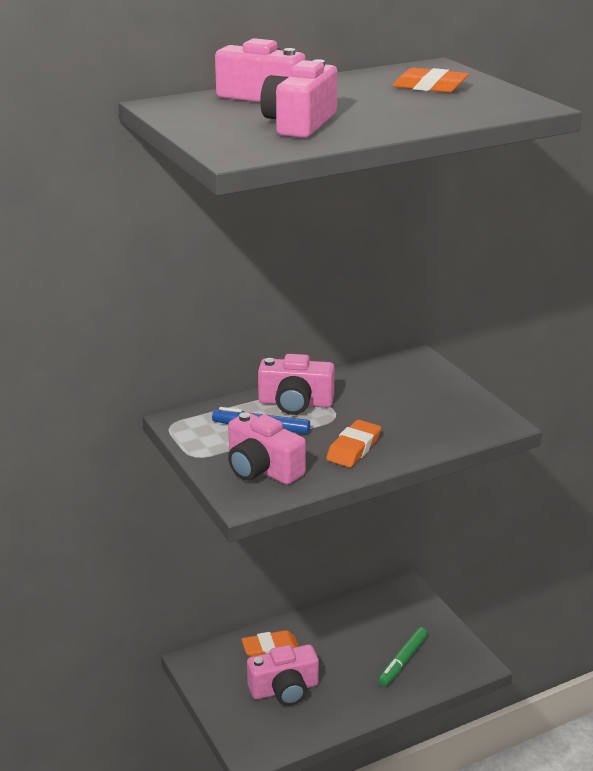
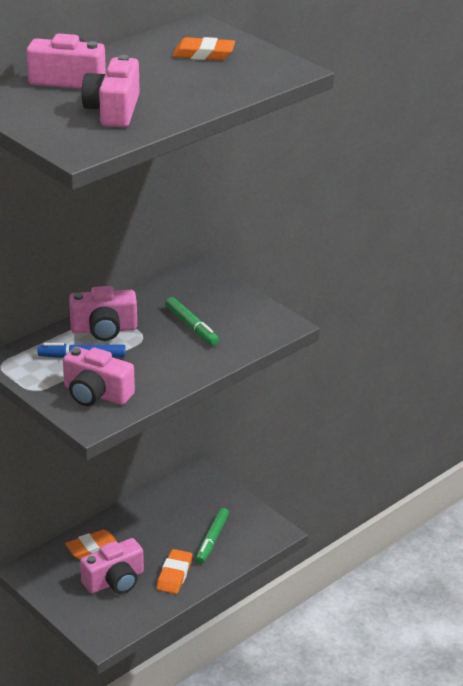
camera: 15 degrees left, 5 degrees up
(353, 448) = (167, 364): orange eraser -> orange eraser (174, 575)
(394, 412) = (192, 326): none -> green marker

